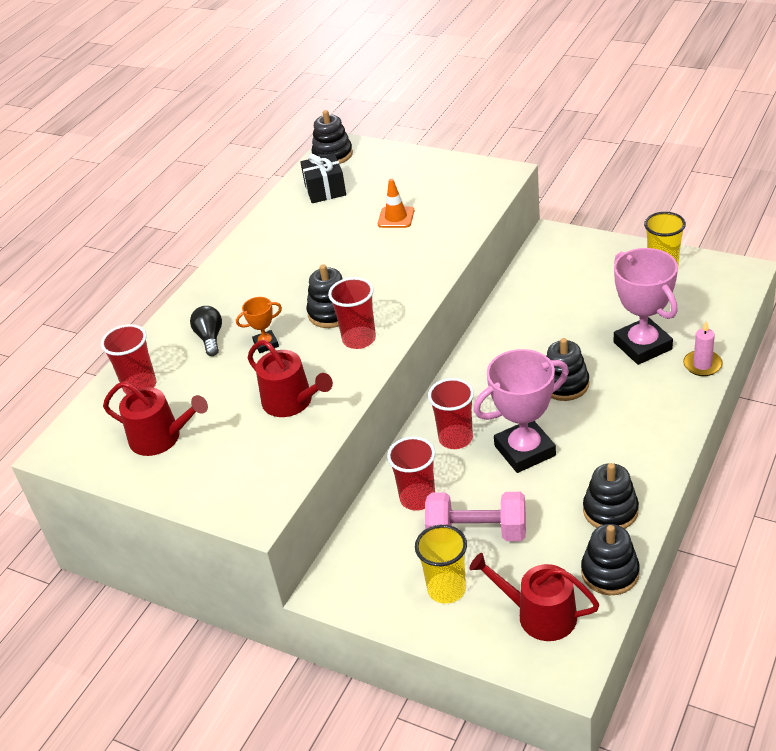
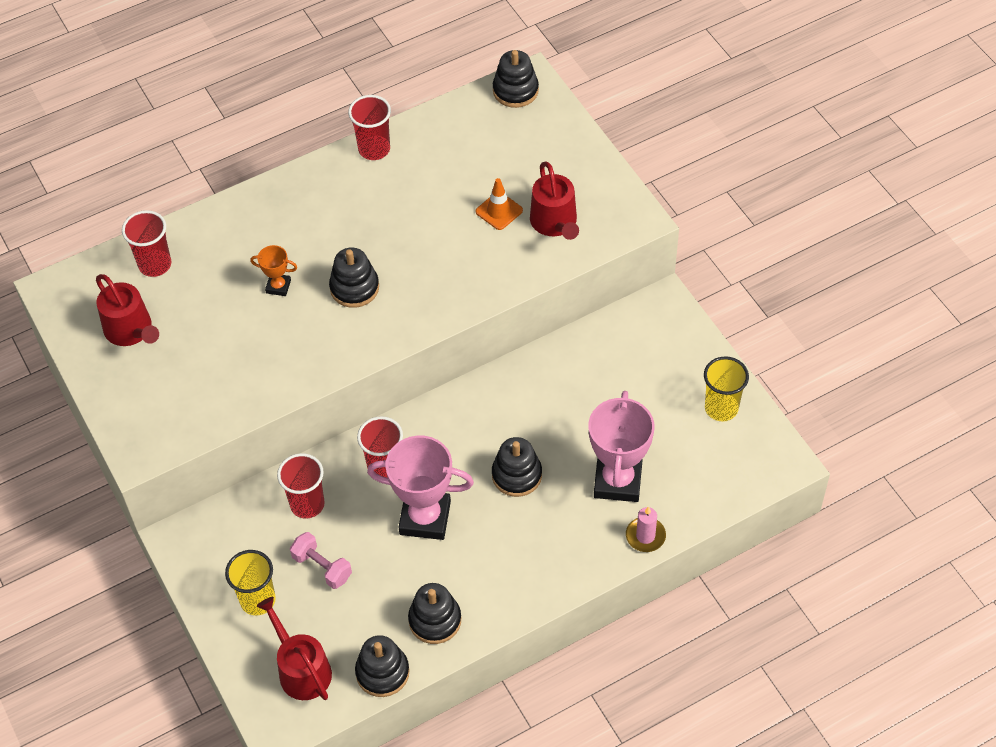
camera: 30 degrees right, 15 degrees up
(210, 338) = (243, 249): black light bulb -> none
(292, 402) = (249, 363): red watering can -> red watering can (555, 223)
(325, 190) = (471, 133): black gift -> none
(359, 339) = (351, 332): red cup -> red cup (374, 149)
(477, 532) = (322, 567): pink dumbbell -> pink dumbbell, size x0.66

